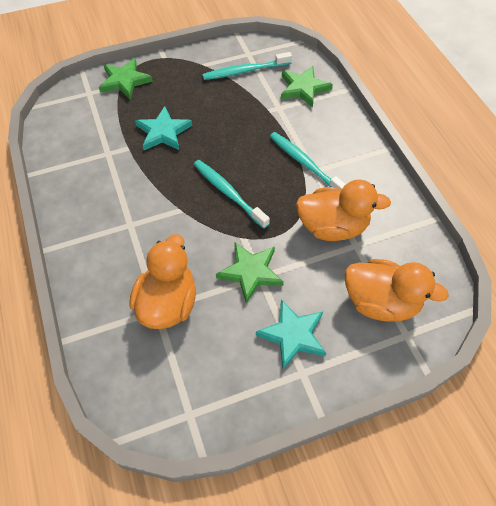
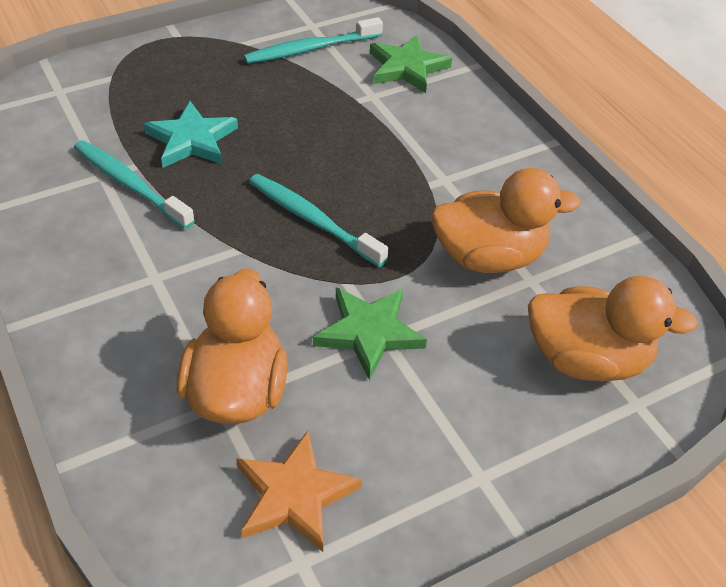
camera: 10 degrees left, 10 degrees down
(125, 81) = (117, 71): green star -> none
(191, 372) = (294, 495): none -> orange star
(293, 335) = (455, 420): turquoise star -> none
(305, 164) = (429, 171): turquoise toothbrush -> turquoise toothbrush (130, 185)

